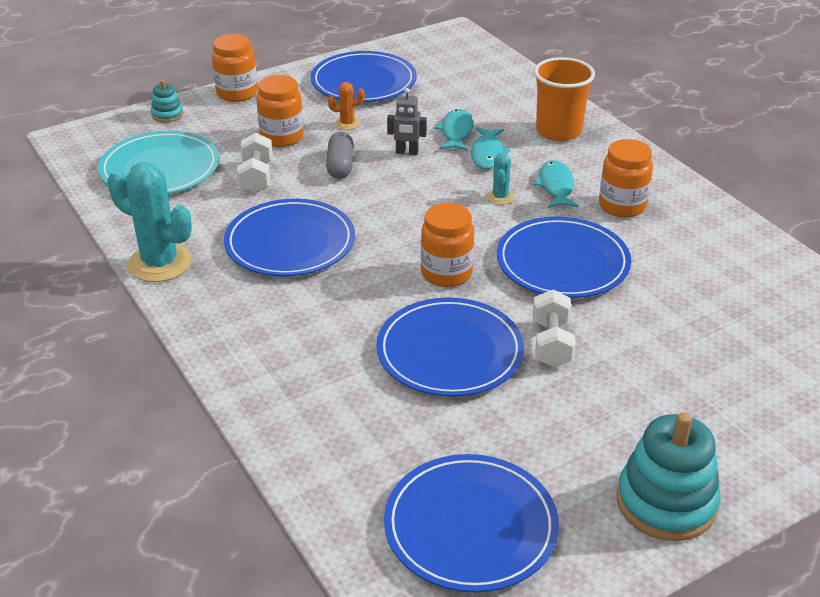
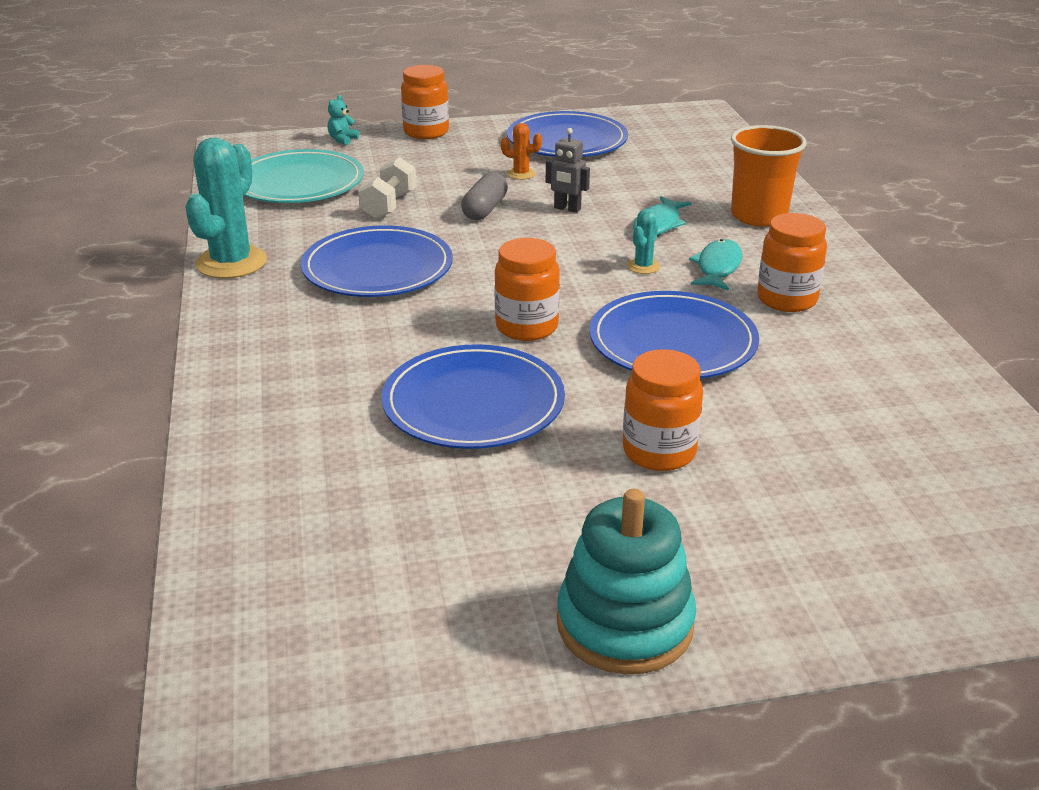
camera: 20 degrees right, 5 degrees down
(160, 263) = (231, 263): turquoise cactus -> turquoise cactus turned 60 degrees clockwise
(167, 114) = (342, 140): turquoise stacking toy -> turquoise teddy bear
(282, 137) = (442, 175): orange jar -> orange jar (659, 452)
(456, 132) = (637, 199): turquoise fish -> none
(470, 526) = (362, 587): blue plate -> none
(551, 344) = (600, 420): white dumbbell -> none

